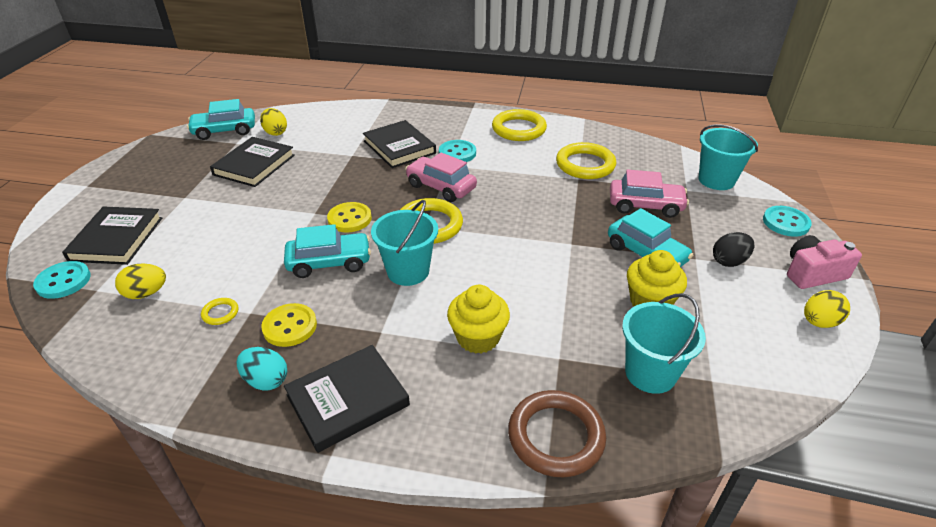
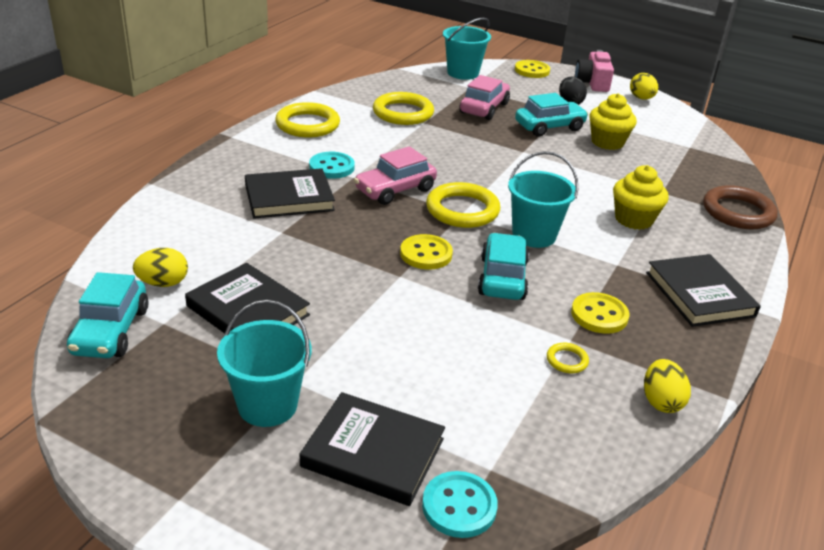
camera: 75 degrees left, 5 degrees down
(146, 293) = (513, 420): yellow egg -> yellow egg (661, 401)
(266, 380) = (672, 337): turquoise egg -> none
(650, 373) = (681, 164): turquoise bucket -> turquoise bucket (267, 405)
(785, 223) = (532, 71): turquoise button -> yellow button

